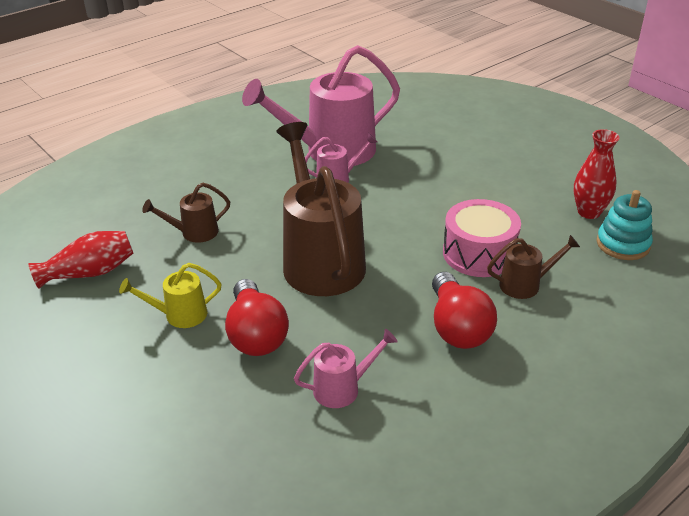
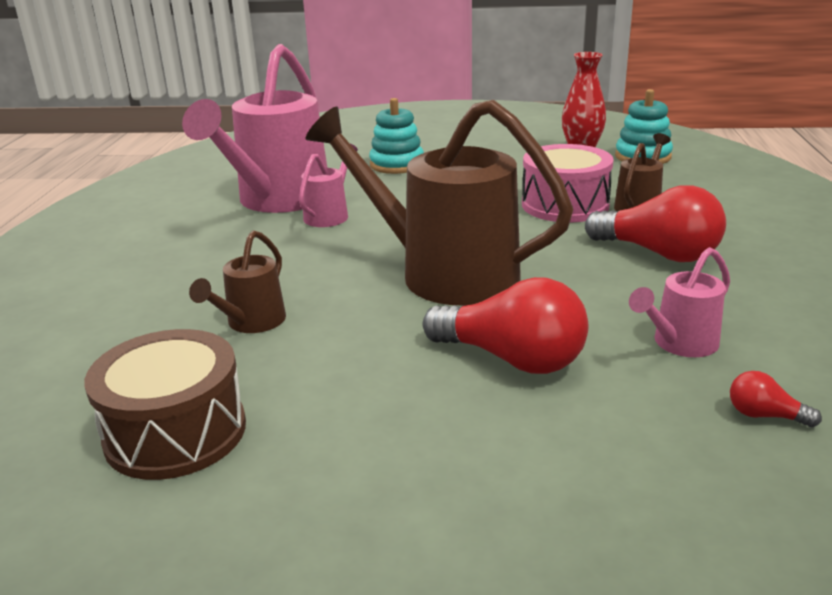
camera: 45 degrees left, 10 degrees down
(90, 273) = (176, 432): red vase -> brown drum
(179, 315) = (392, 396): yellow watering can -> none
(299, 453) = (764, 415): none -> red light bulb
(343, 388) = (679, 344): pink watering can -> pink watering can turned 150 degrees counterclockwise
(443, 157) = (397, 164): none -> turquoise stacking toy

